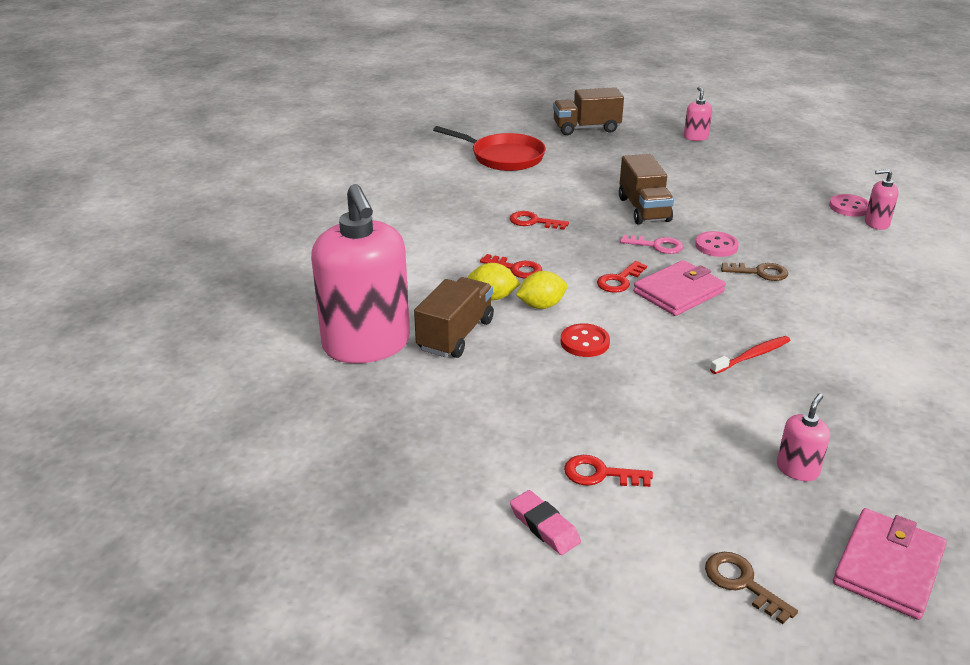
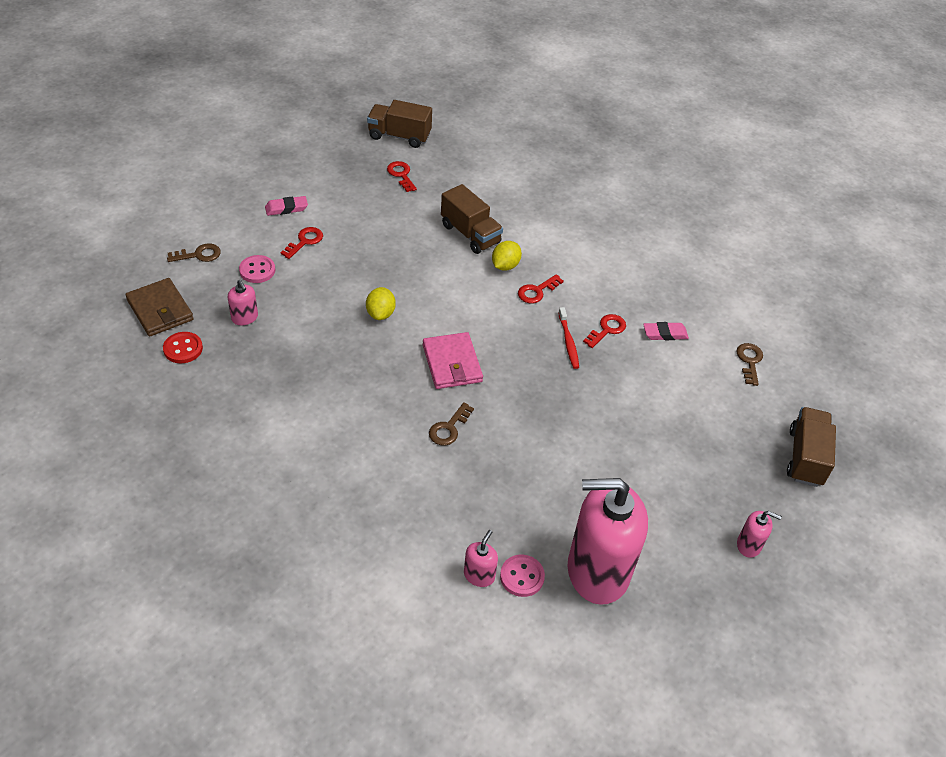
camera: 110 degrees right, 15 degrees up
(366, 344) = (484, 196): pink soap dispenser -> pink soap dispenser (597, 571)
(503, 157) = (749, 361): red pan -> brown key
(508, 195) = (665, 334): none -> pink eraser
(541, 305) = (480, 284): yellow lemon -> yellow lemon (380, 313)
(584, 342) = (423, 287): red button -> red button (183, 349)
(619, 280) = (487, 338): red key -> red key (401, 175)
(644, 209) = (595, 410): brown truck -> brown truck (399, 136)
(657, 246) = (527, 386): pink key -> none
(716, 246) = (505, 425): pink button -> pink button (257, 270)
(752, 356) = (352, 359): red toothbrush -> red toothbrush (568, 342)
(888, 567) = (160, 310): pink wallet -> brown wallet

